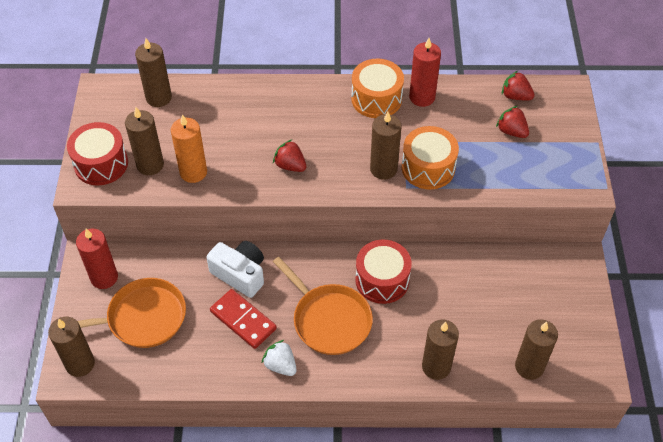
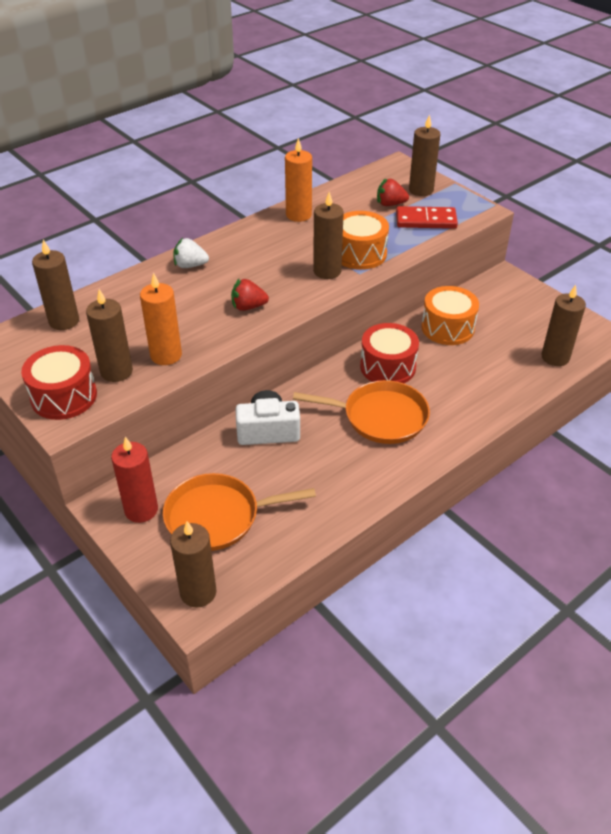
camera: 40 degrees left, 10 degrees down
(142, 318) = (217, 517): orange pan -> orange pan turned 135 degrees counterclockwise
(243, 320) = (311, 461): red domino -> red domino (426, 220)
(280, 365) = (381, 472): white strawberry -> white strawberry (190, 265)
(376, 99) = (264, 232): orange drum -> orange drum (447, 328)
(422, 97) = (298, 215): red candle -> orange candle
(436, 367) = (496, 397): brown candle -> brown candle (421, 190)
(515, 96) = (366, 183): red strawberry -> none

